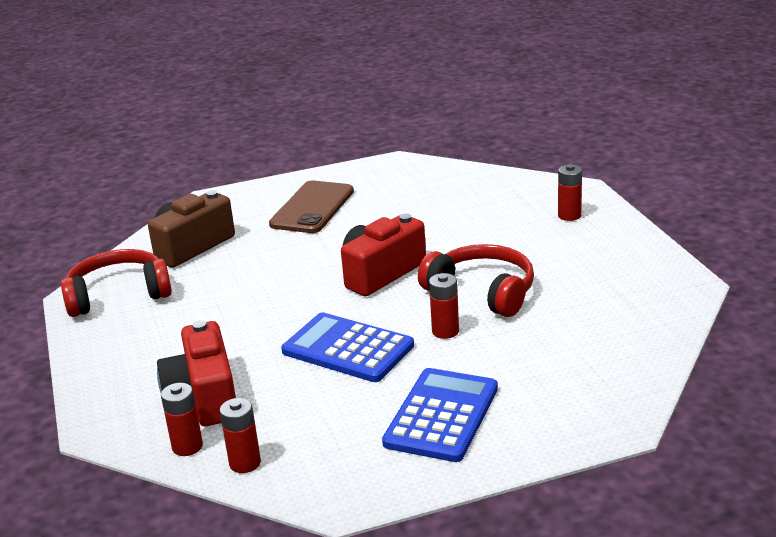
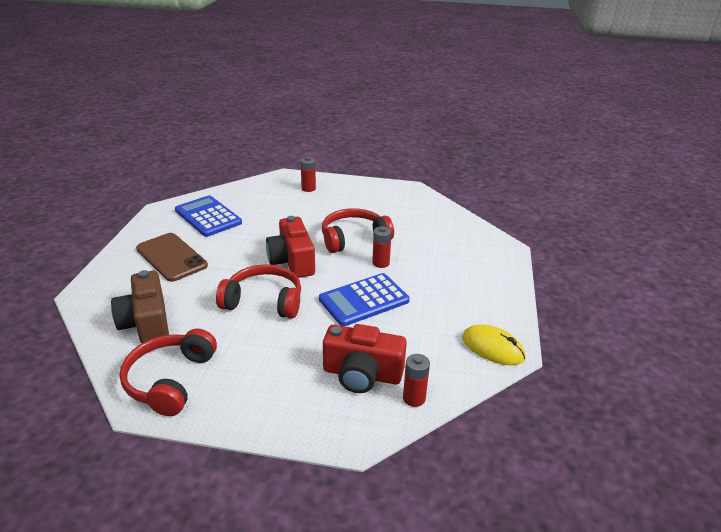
camera: 65 degrees left, 5 degrees up
(245, 463) = (451, 377): red battery -> none
(284, 289) = (264, 301): none -> red headphones
(334, 480) = (492, 348): none -> yellow mouse
(442, 415) = (460, 292): blue calculator -> blue calculator (208, 217)

